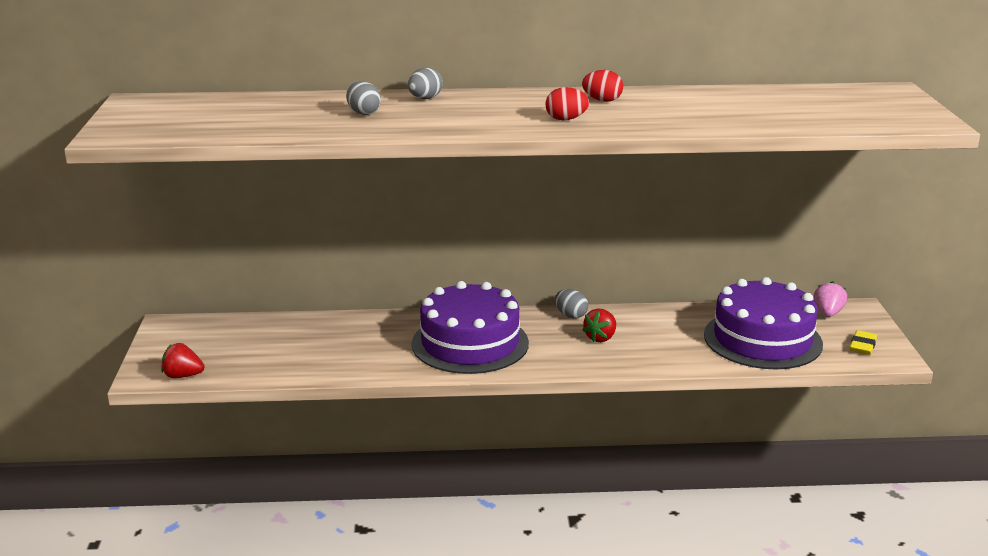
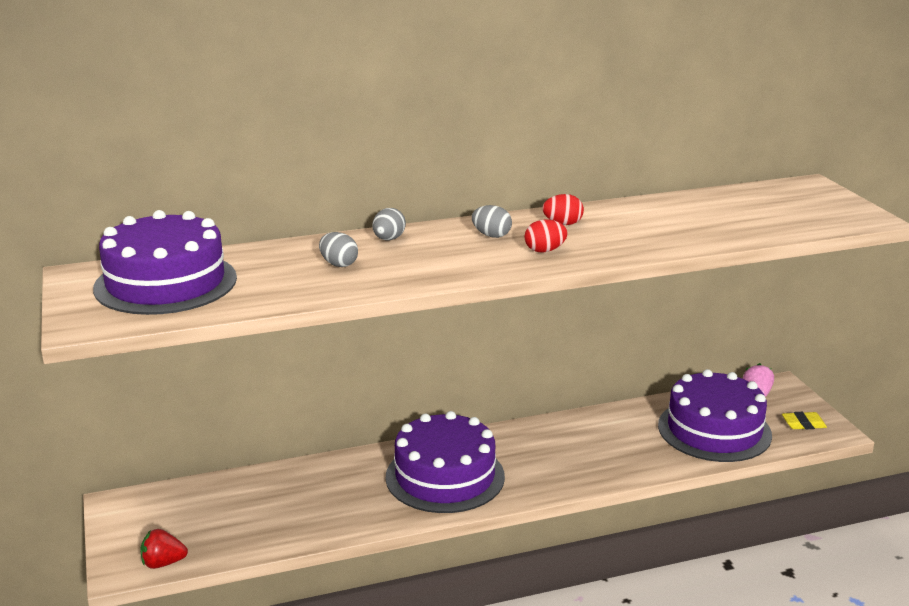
camera: 15 degrees left, 0 degrees up
(202, 113) = (166, 283): none -> purple cake
(570, 315) = (527, 430): grey egg -> grey egg (491, 235)
(600, 338) = (567, 451): red strawberry -> none
(862, 346) = (803, 424): yellow eraser -> yellow eraser turned 75 degrees clockwise

